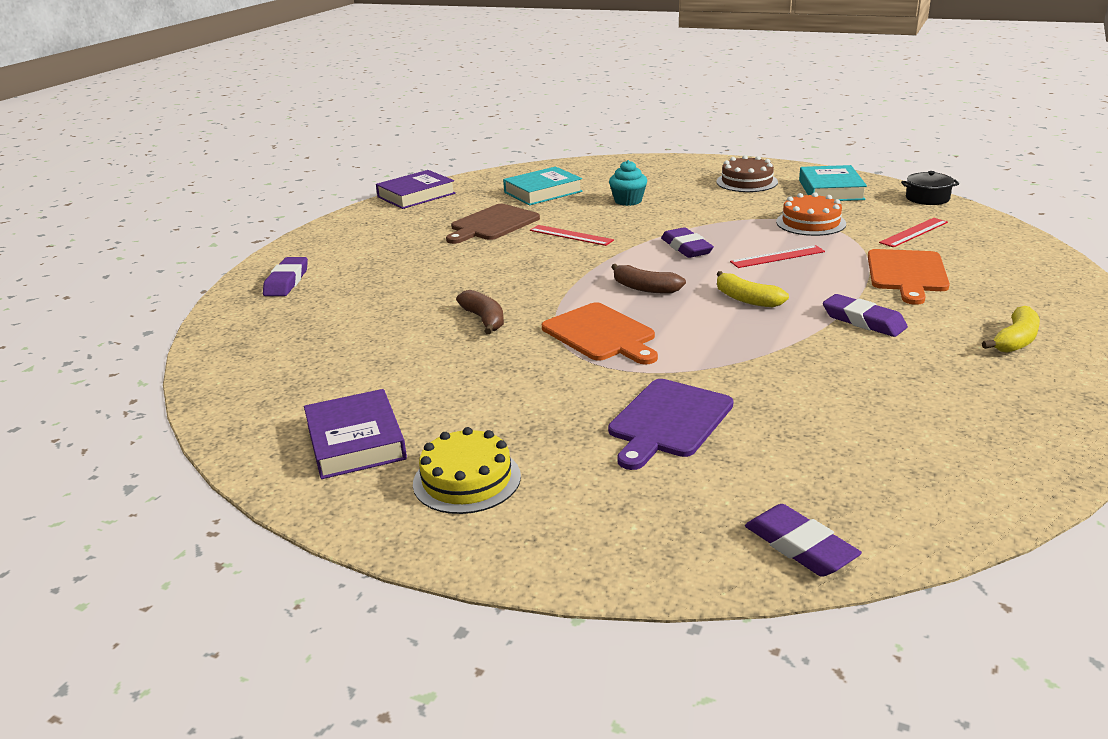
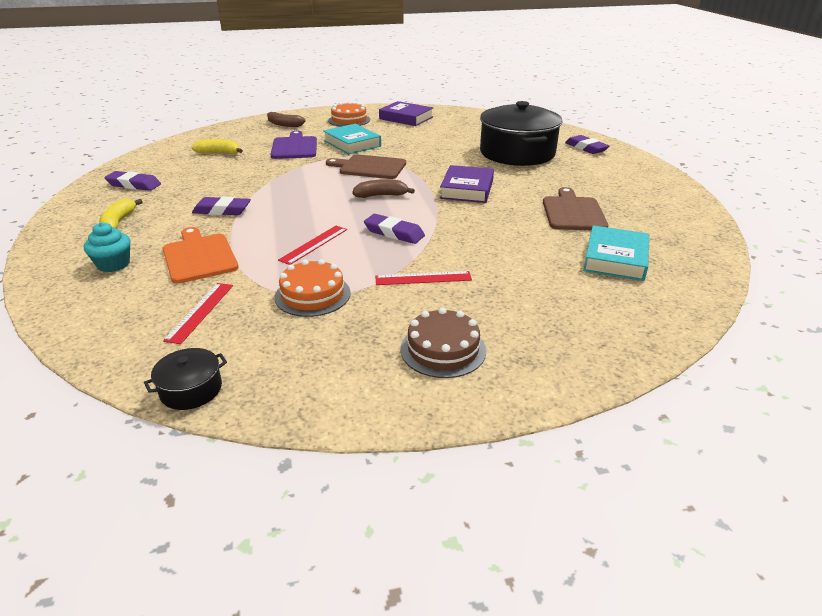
camera: 140 degrees right, 5 degrees up
(377, 299) = (517, 153): none -> black pot
(416, 195) = (701, 221): purple book -> purple book (467, 189)
(467, 480) = (349, 120): yellow cake -> orange cake
(484, 320) = (441, 158): brown banana -> brown banana (284, 124)
(571, 235) = (497, 219): red ruler -> red ruler (423, 278)
(601, 334) = (370, 167): orange cutting board -> brown cutting board
(628, 201) = (519, 271): turquoise cupcake -> turquoise cupcake (114, 264)
(746, 299) = (308, 205): yellow banana -> yellow banana (219, 153)
(800, 547) = (218, 132): purple eraser -> purple eraser (134, 185)
(831, 190) = (326, 367): turquoise book -> turquoise book (352, 143)

